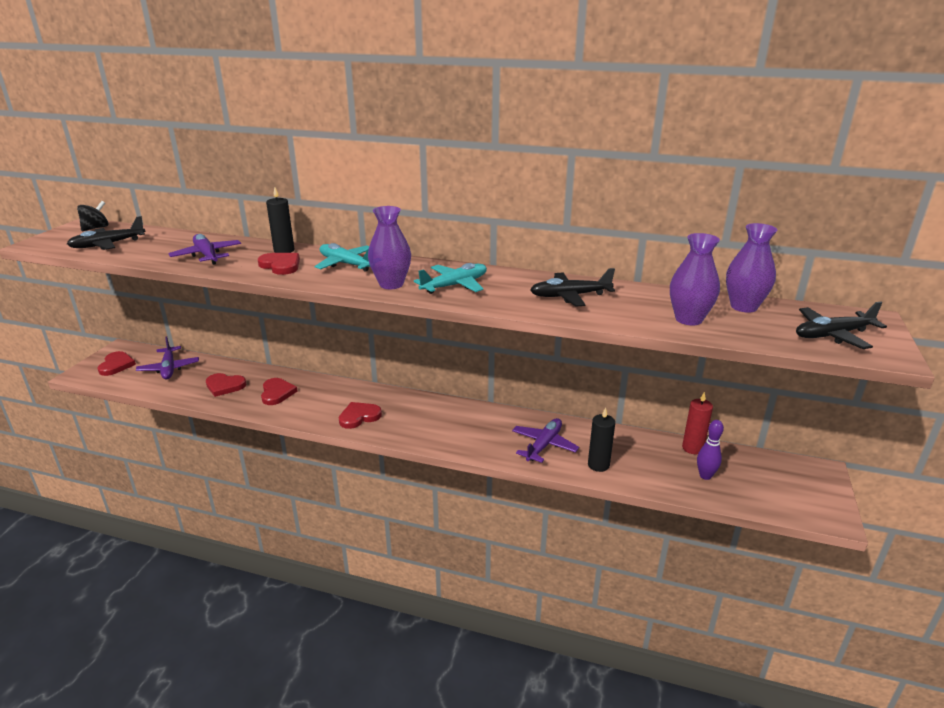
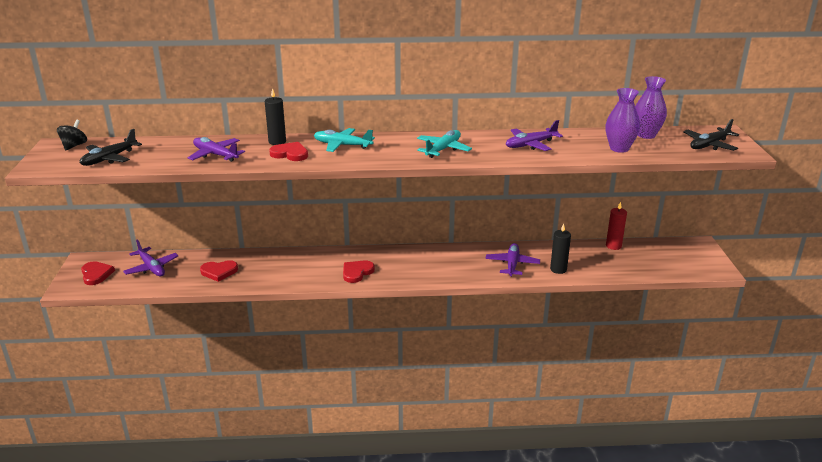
camera: 20 degrees left, 0 degrees up
(277, 393) = (271, 268): red heart -> none
(391, 284) = (395, 155): purple vase -> none
(570, 296) = (530, 145): black plane -> purple plane
(705, 476) = (631, 262): purple bowling pin -> none

